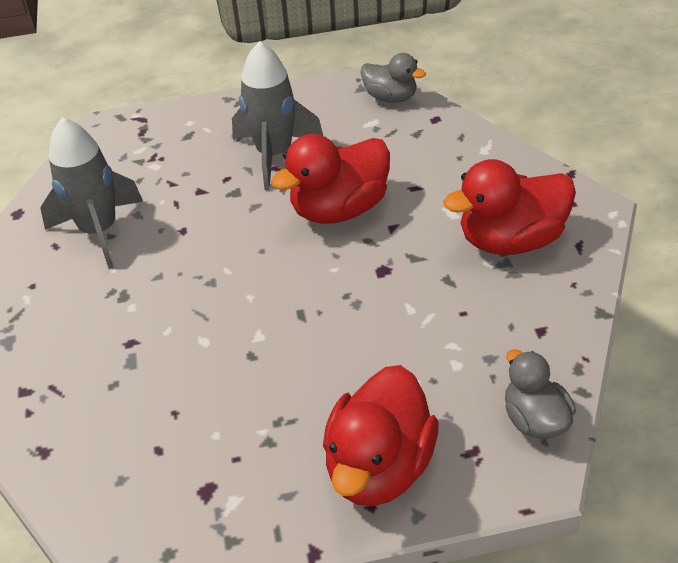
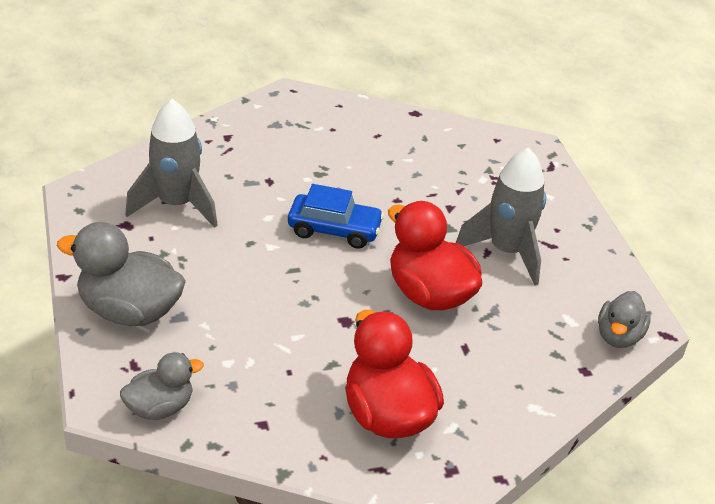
camera: 80 degrees right, 5 degrees down
(99, 231) = (394, 156): grey rocket -> grey rocket (176, 205)
(232, 281) = (334, 230): none -> blue car
(379, 467) = (129, 311): red duck -> grey duck

